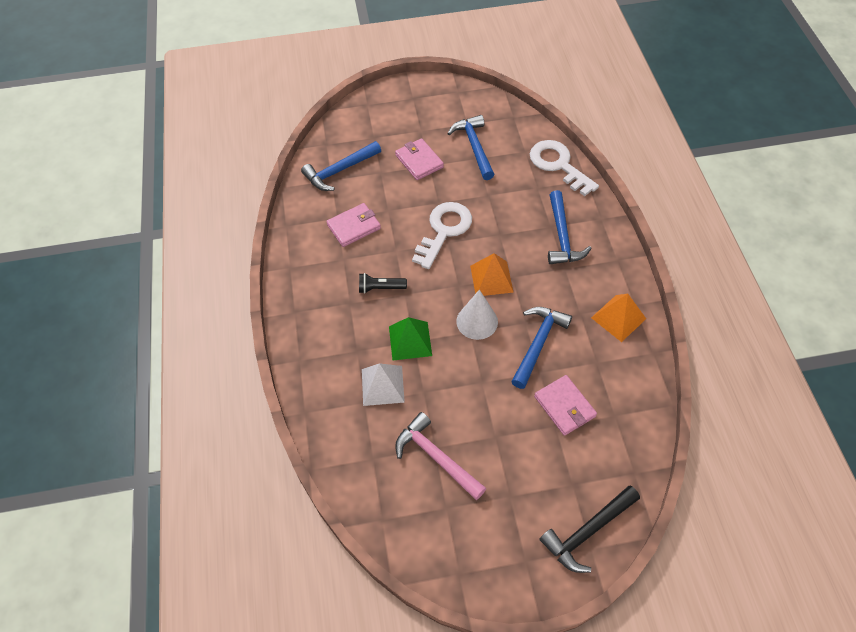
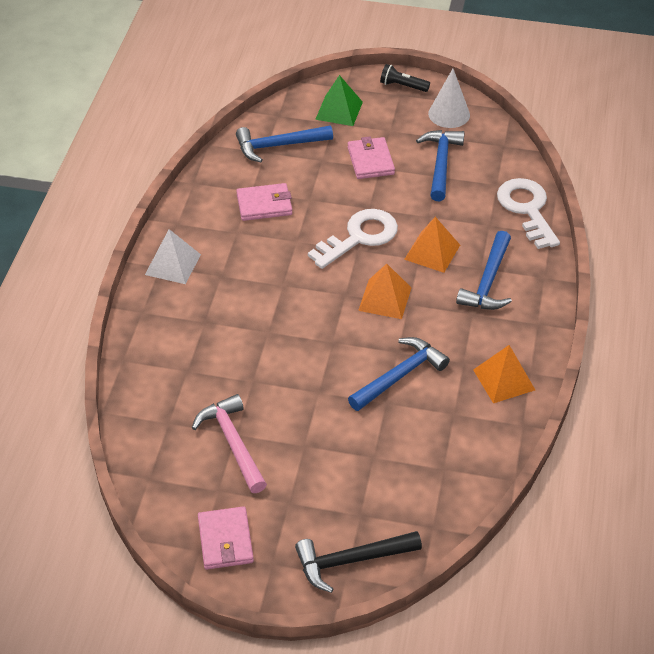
camera: 20 degrees right, 10 degrees down
(380, 288) = (260, 271): black flashlight -> black flashlight (402, 86)
(383, 385) = (214, 361): white pyramid -> white pyramid (173, 264)
(410, 341) = (264, 330): green pyramid -> green pyramid (339, 110)
(477, 321) = (345, 334): white cone -> white cone (449, 114)
(506, 225) = (432, 252): none -> orange pyramid
(564, 406) = (394, 442): pink wallet -> pink wallet (225, 540)

